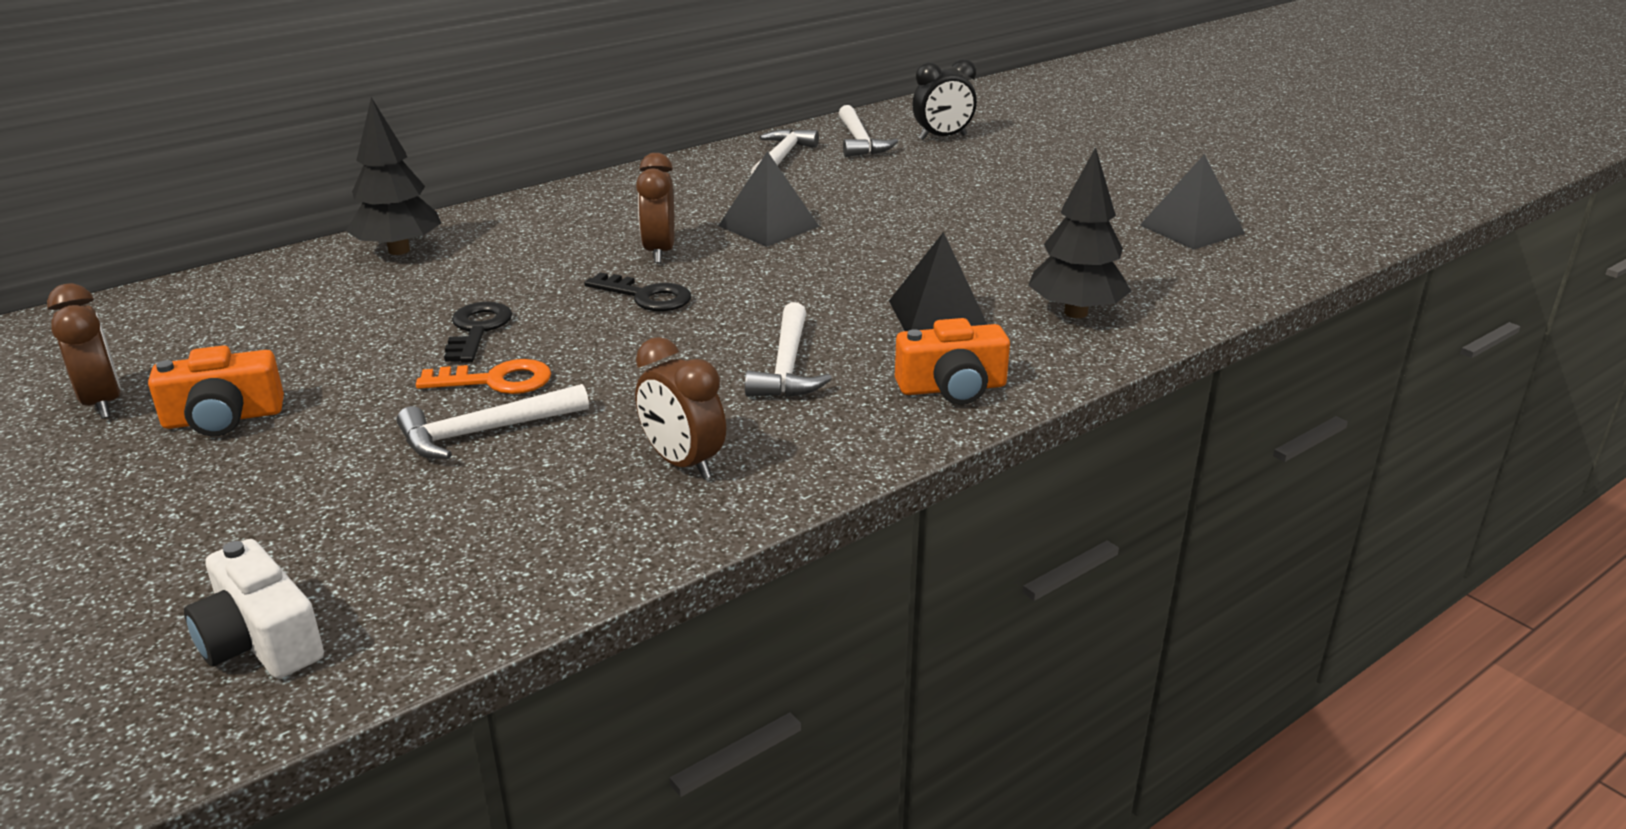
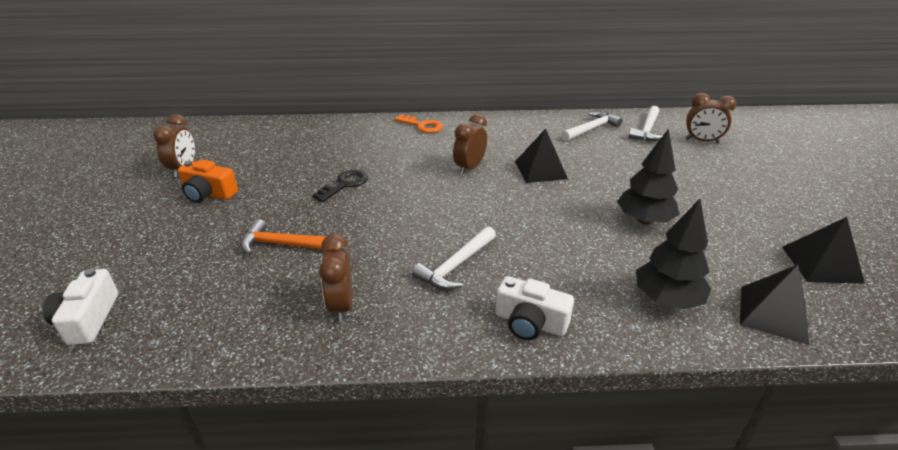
camera: 35 degrees right, 5 degrees up
(399, 250) = (362, 129): black tree -> black tree (644, 220)
(484, 432) = (284, 244): white hammer -> orange hammer
(496, 381) = (320, 217): orange key -> orange key (422, 126)
(646, 296) = (435, 193): black key -> none
(938, 315) = (575, 265): black pyramid -> black pyramid (773, 314)
(942, 137) = (702, 141): black clock -> brown clock
(952, 388) = (530, 322): orange camera -> white camera

